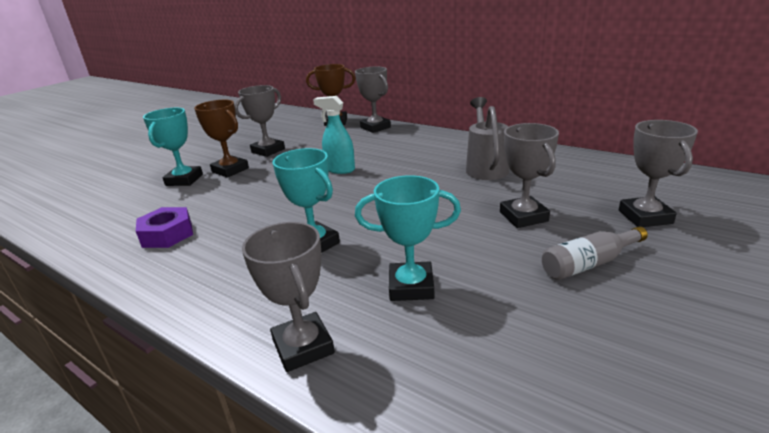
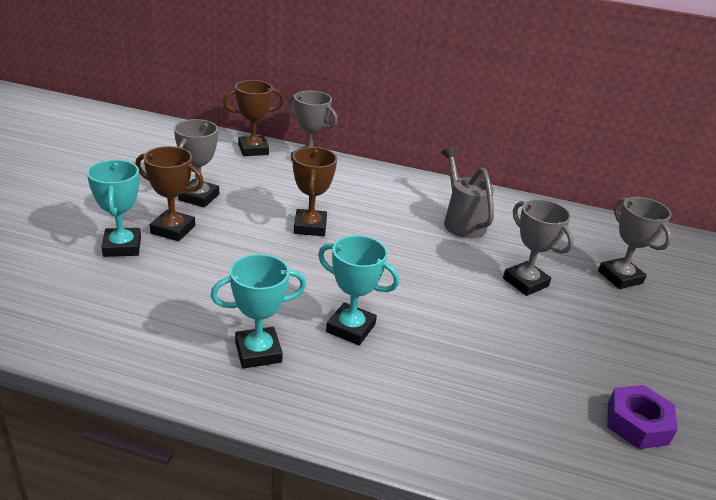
camera: 25 degrees left, 5 degrees up
(167, 234) = (171, 328): purple nut -> purple nut (637, 423)
(303, 347) = (416, 438): grey trophy -> none
(340, 169) = (310, 227): turquoise spray bottle -> brown trophy
(411, 286) = (471, 367): turquoise trophy -> turquoise trophy (258, 352)
(589, 263) = (598, 329): grey bottle -> none

